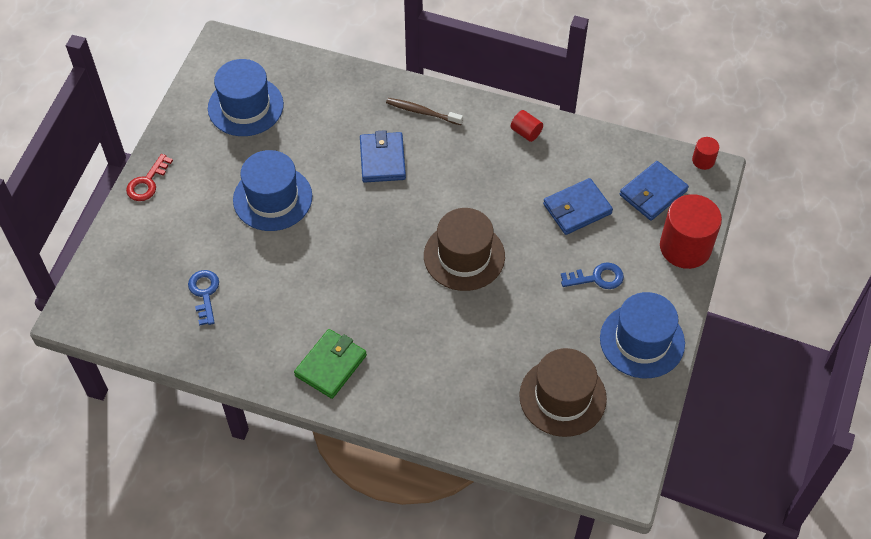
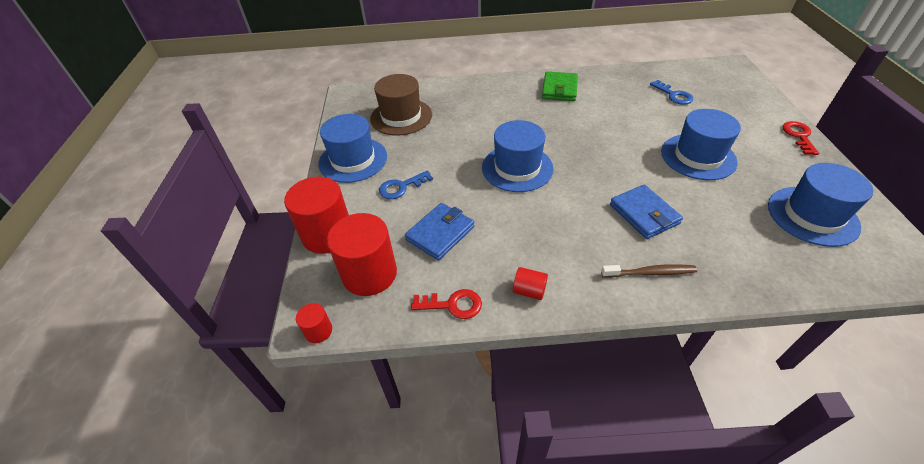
camera: 160 degrees right, 10 degrees down
(464, 256) = (517, 168): brown hat -> blue hat
(591, 143) = (452, 305): none -> red key
(653, 193) = (369, 273): blue wallet -> red cylinder

